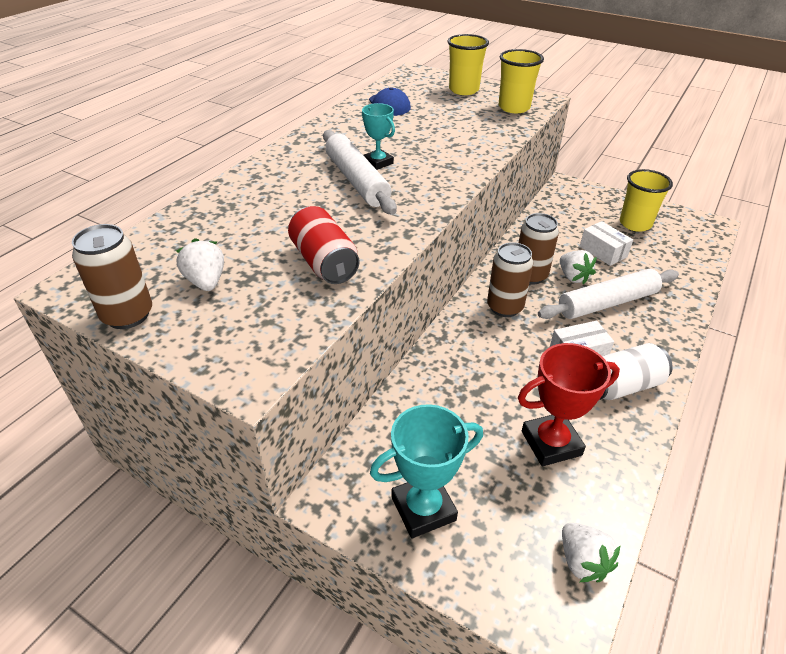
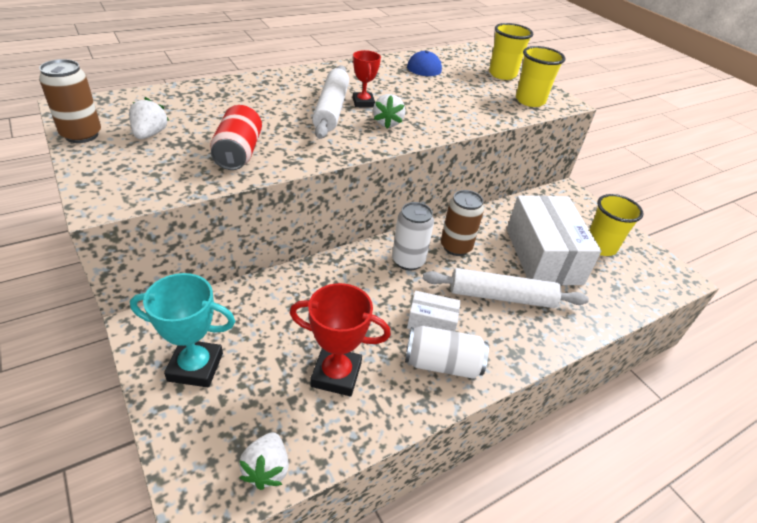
camera: 25 degrees right, 0 degrees up
(378, 162) = (363, 103): turquoise trophy -> red trophy
(505, 307) = (408, 261): brown can -> white can
(573, 277) = (493, 264): white strawberry -> white strawberry (387, 123)
(603, 251) = (543, 256): white box -> white box, size x2.11

